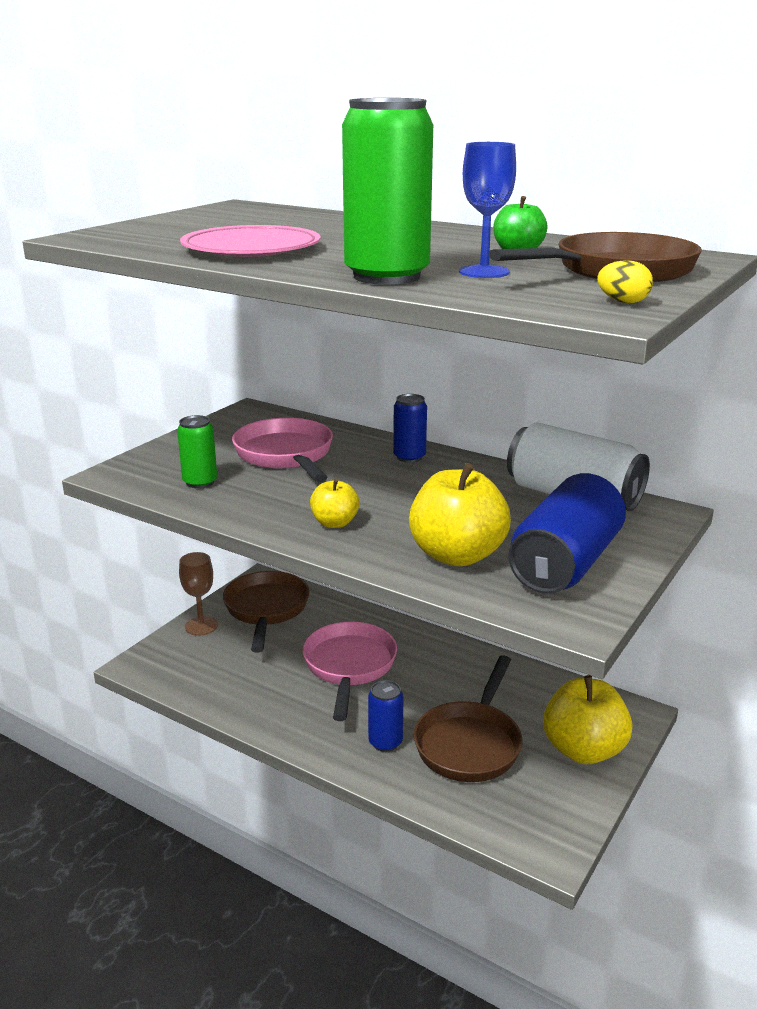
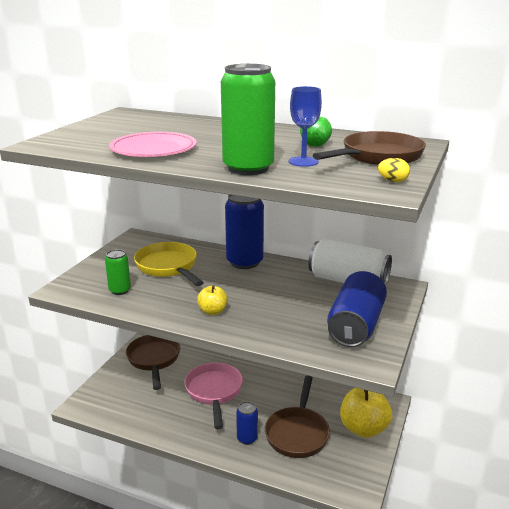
camera: 10 degrees left, 0 degrees up
(201, 626) = (115, 375): brown goblet -> none
(286, 455) = (168, 267): pink pan -> yellow pan
(409, 457) = (244, 262): blue can -> blue can, size x1.86
(457, 555) = (292, 326): yellow apple -> none

